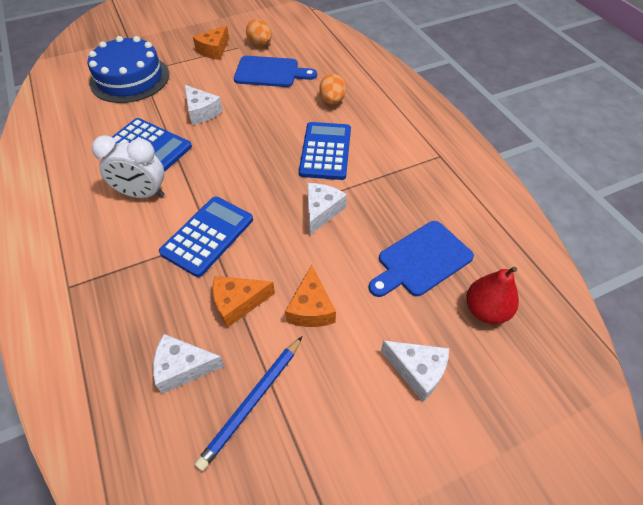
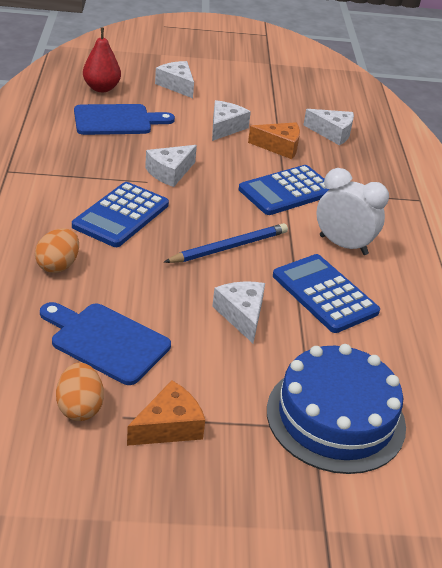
camera: 160 degrees left, 15 degrees down
(252, 402) = (291, 108): blue pencil -> blue pencil (229, 247)
(311, 308) = (225, 127): orange cheese -> white cheese

